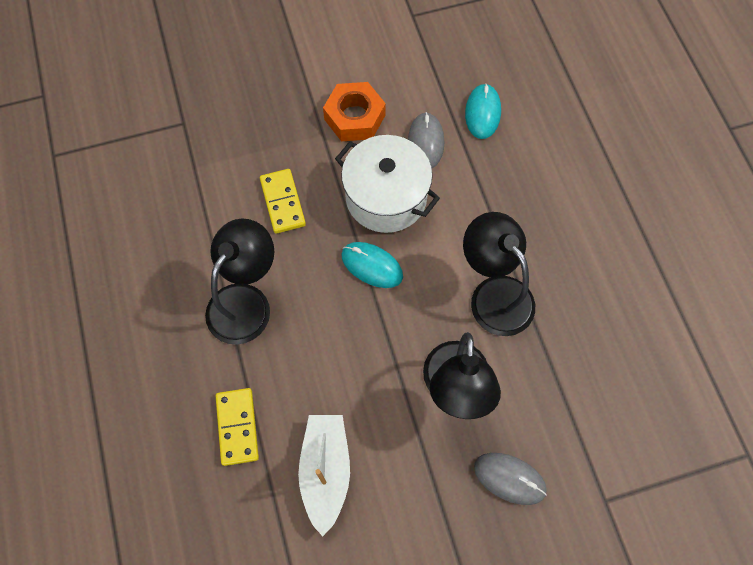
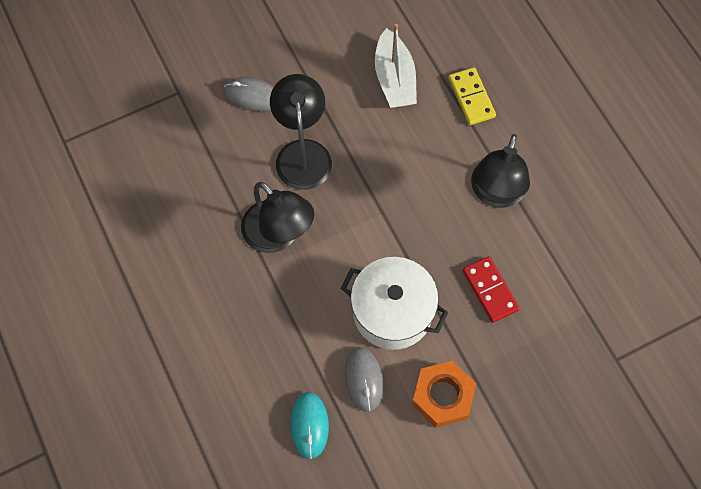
camera: 170 degrees right, 0 degrees up
(282, 202) = (490, 290): yellow domino -> red domino
(372, 266) = (392, 243): turquoise mouse -> none

